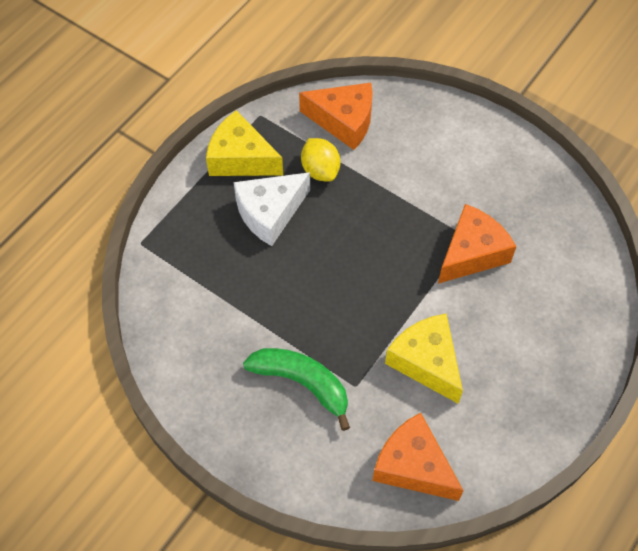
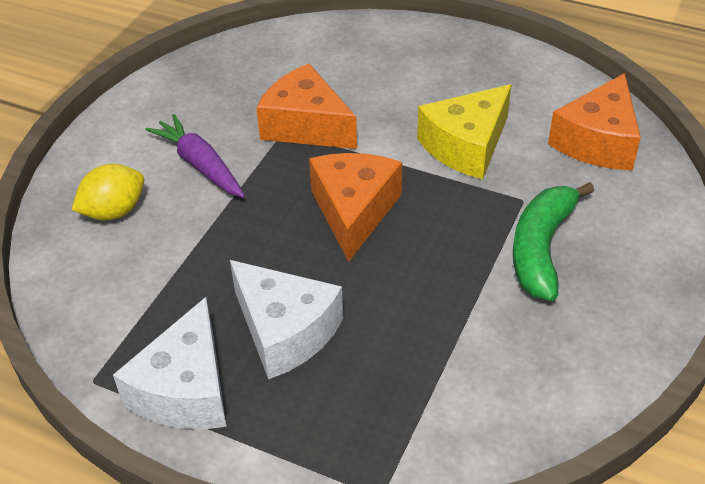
camera: 100 degrees left, 15 degrees down
(240, 158) = (185, 389): yellow cheese -> white cheese
(320, 170) = (197, 286): yellow lemon -> yellow lemon (114, 211)
(344, 121) = (102, 273): orange cheese -> orange cheese (354, 211)
(438, 180) = (200, 165): none -> purple carrot

